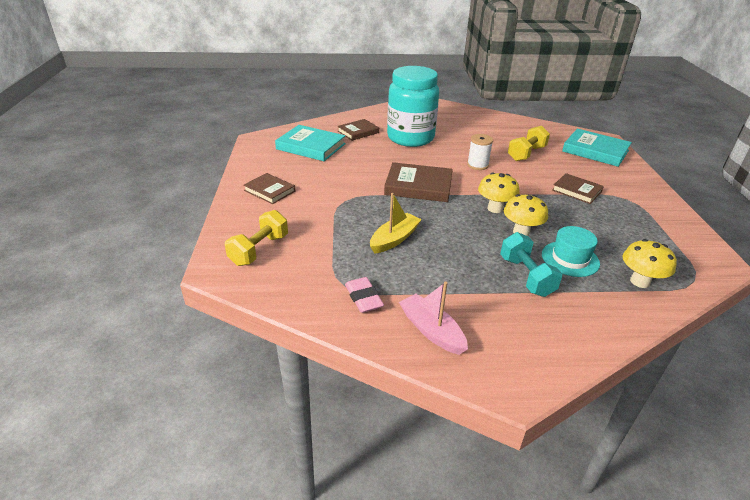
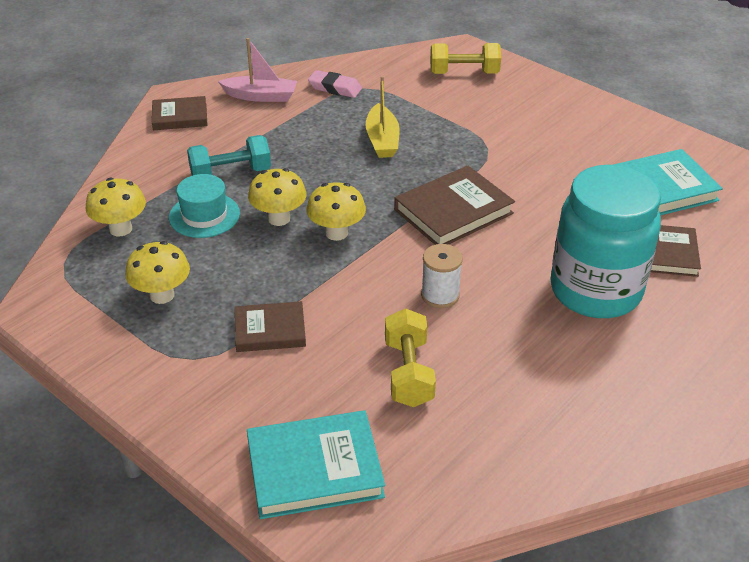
camera: 135 degrees right, 5 degrees up
(259, 250) = (464, 73): yellow dumbbell -> yellow dumbbell turned 75 degrees counterclockwise
(269, 191) = (567, 116): brown book -> brown book (180, 117)
(526, 276) = (230, 173): turquoise dumbbell -> turquoise dumbbell turned 45 degrees counterclockwise
(629, 231) = (162, 295): none -> yellow mushroom

